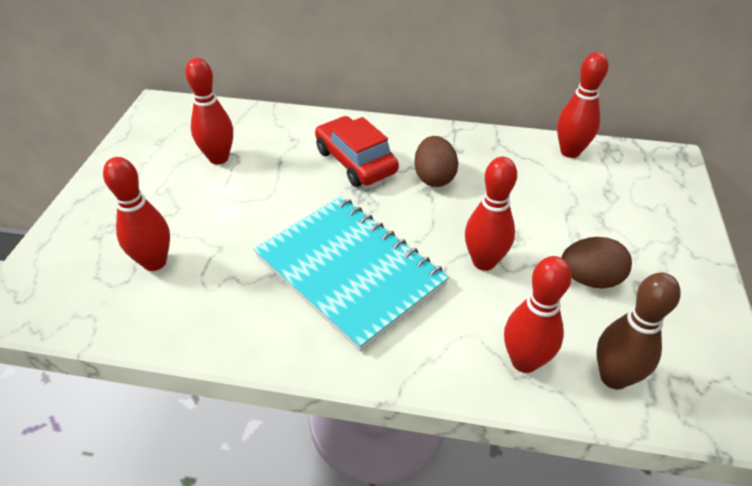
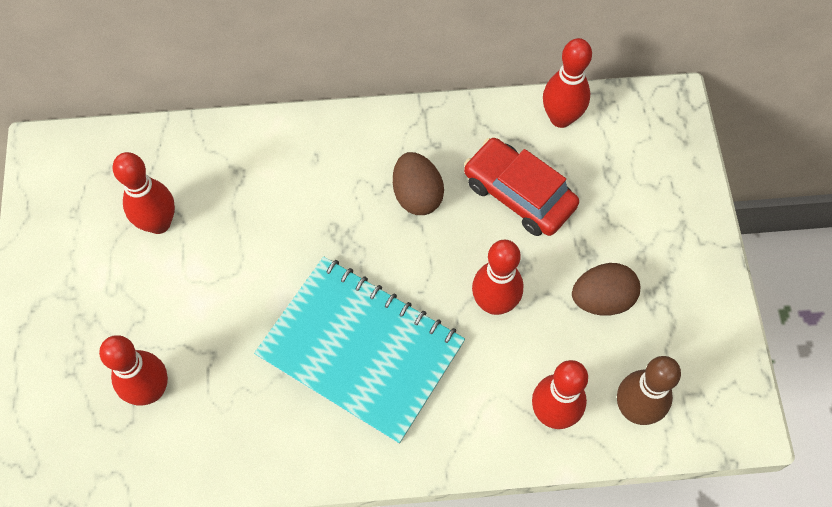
camera: 15 degrees left, 20 degrees up
(355, 161) = (321, 191): red car -> red car (518, 194)

